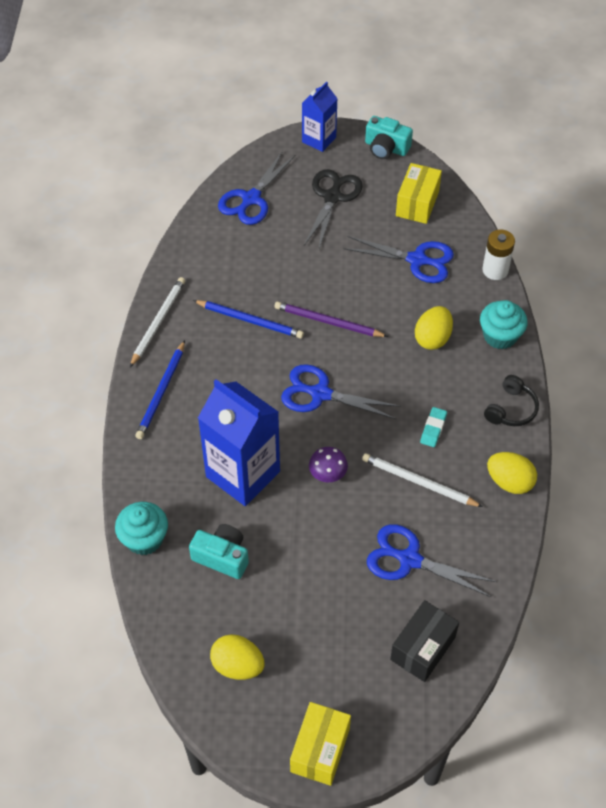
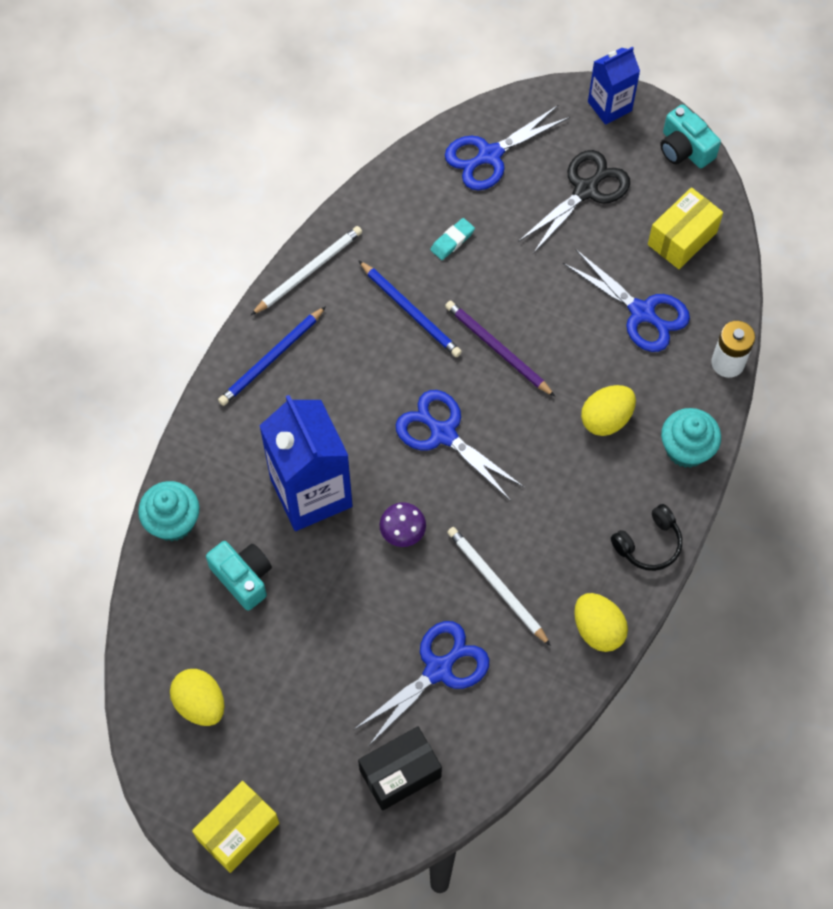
camera: 25 degrees right, 10 degrees up
(409, 559) = (438, 669): blue scissors -> blue scissors turned 90 degrees clockwise
(433, 429) = (547, 529): turquoise eraser -> turquoise eraser (452, 241)

